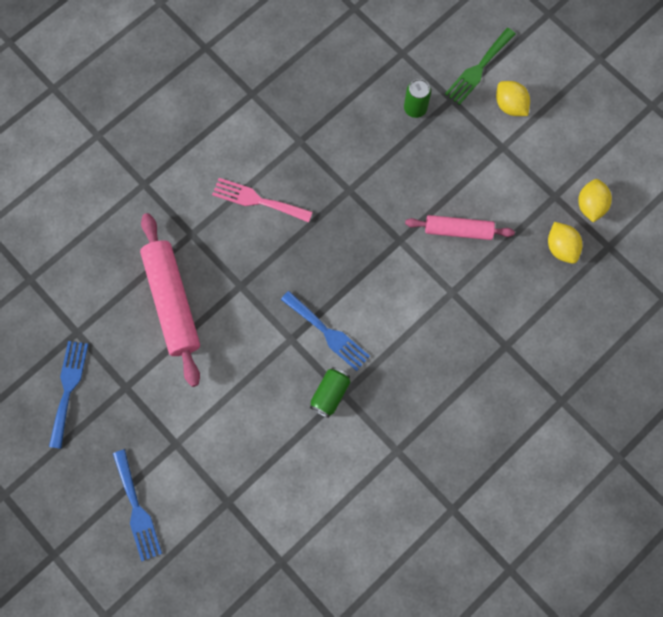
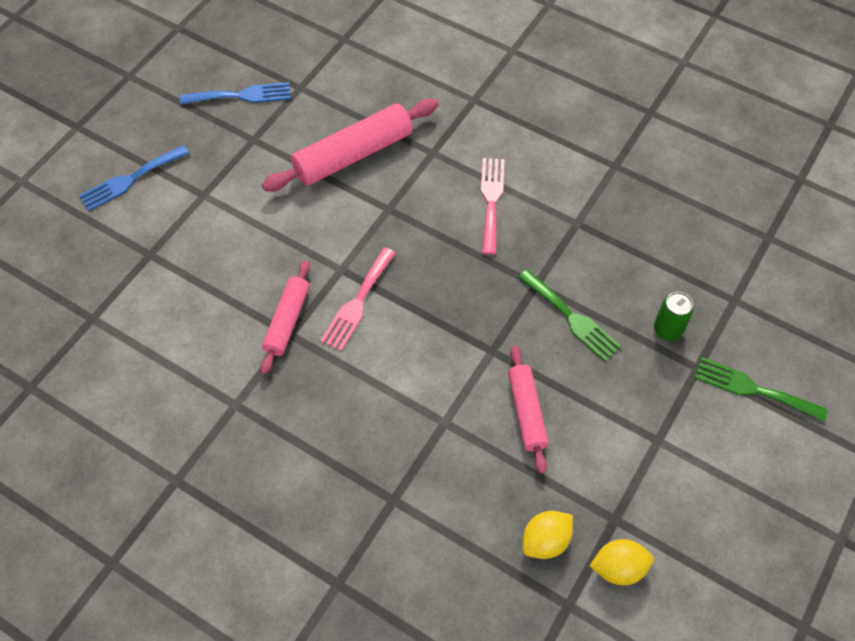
camera: 75 degrees right, 15 degrees down
(328, 333) = (357, 303): blue fork -> pink fork
(330, 394) = (287, 321): green can -> pink rolling pin
(386, 173) = (571, 318): none -> green fork
(510, 106) = (719, 437): yellow lemon -> none

